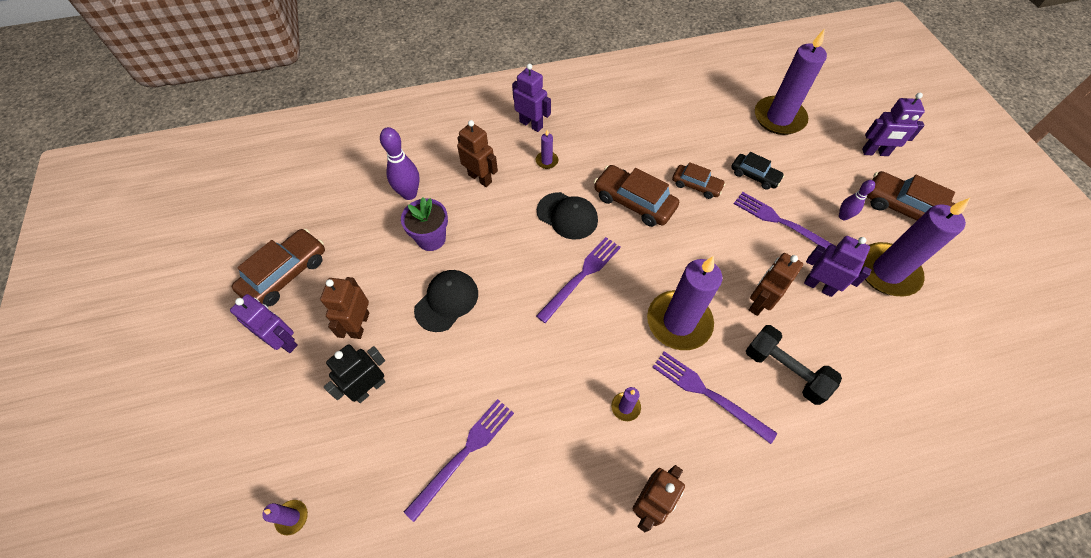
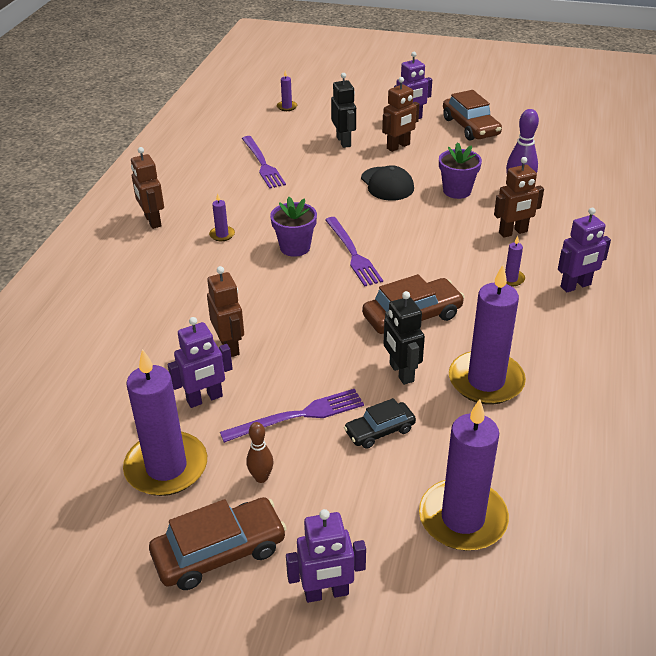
camera: 120 degrees right, 20 degrees down
(359, 325) = (398, 146): brown robot -> brown robot turned 105 degrees clockwise
(567, 216) = (427, 268): black cap -> none
(602, 327) = (295, 247): none -> purple flower pot
(679, 322) = (260, 289): purple candle -> purple candle (486, 381)
(696, 185) = (401, 373): brown car -> black robot
(708, 394) = (188, 277): purple fork -> none
(784, 370) = (159, 328): black dumbbell -> none
(843, 216) = (261, 477): purple bowling pin -> brown bowling pin
(875, 152) = (326, 593): purple robot -> purple robot turned 135 degrees counterclockwise

